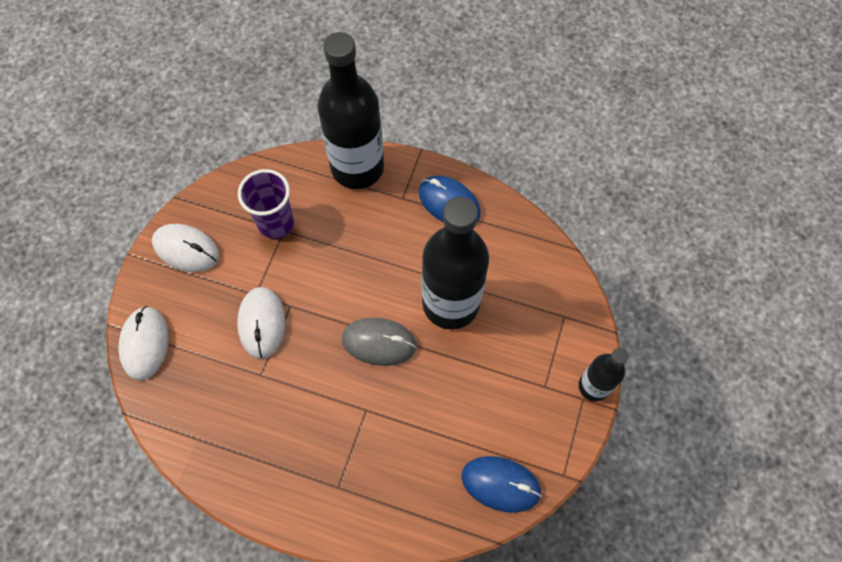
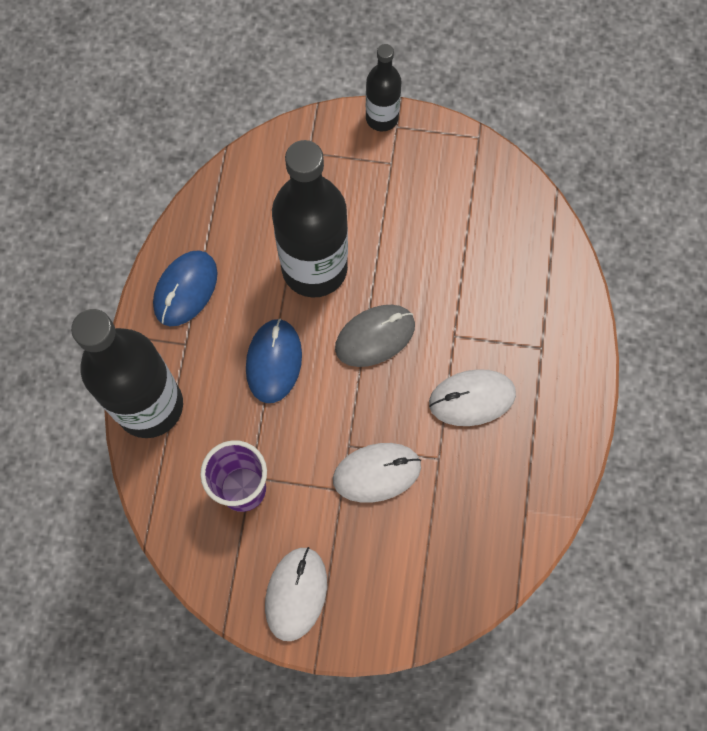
camera: 100 degrees left, 5 degrees up
(145, 344) = (429, 607): white mouse -> white mouse (472, 399)
(379, 342) = (375, 336): grey mouse -> grey mouse turned 60 degrees clockwise
(501, 484) = (500, 192): blue mouse -> blue mouse (274, 361)

